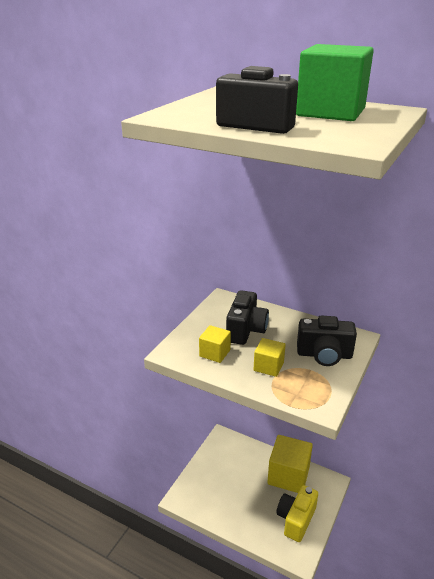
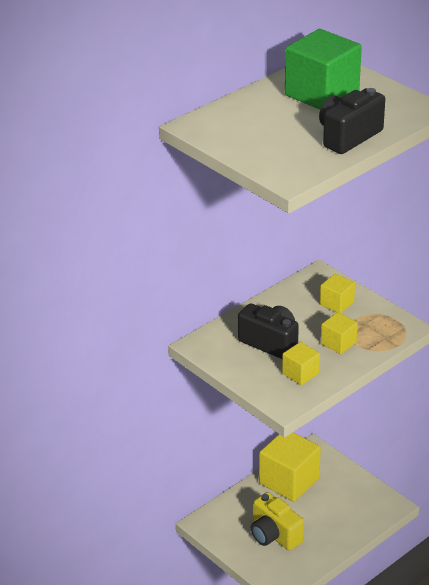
camera: 70 degrees left, 5 degrees up
(296, 519) = (348, 493): yellow camera -> yellow camera (274, 535)
(324, 355) = (336, 303): black camera -> yellow cube

